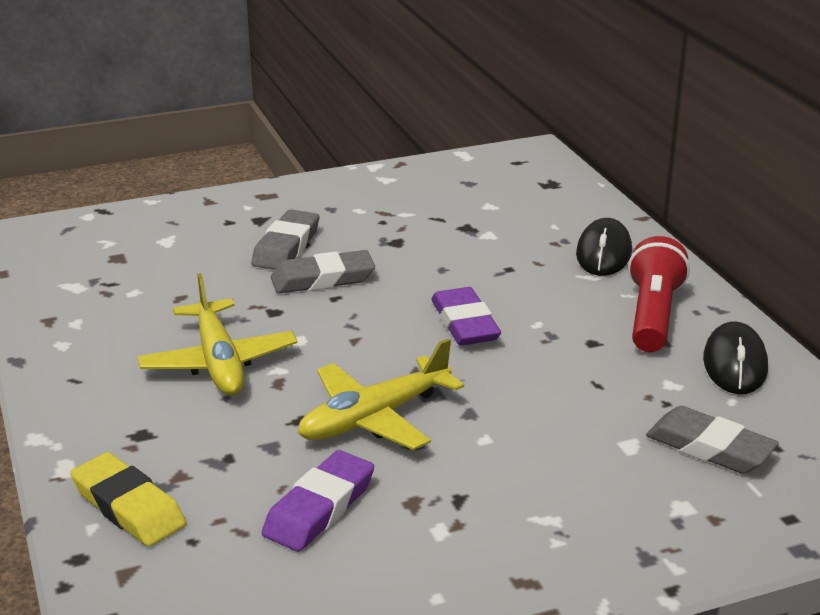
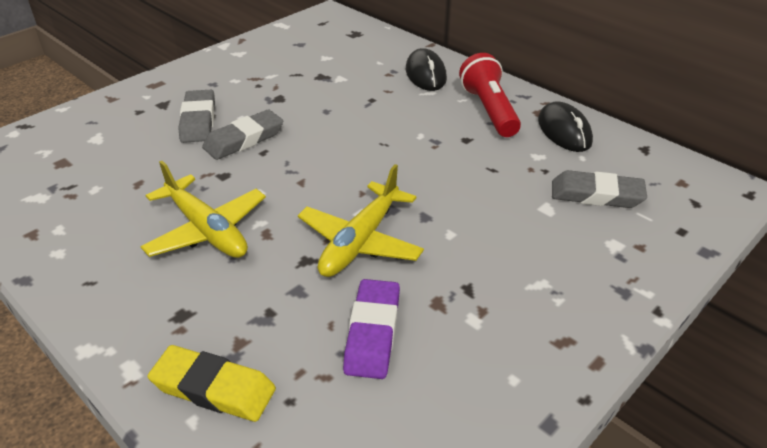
camera: 25 degrees left, 10 degrees up
(465, 323) = (372, 148): purple eraser -> none

